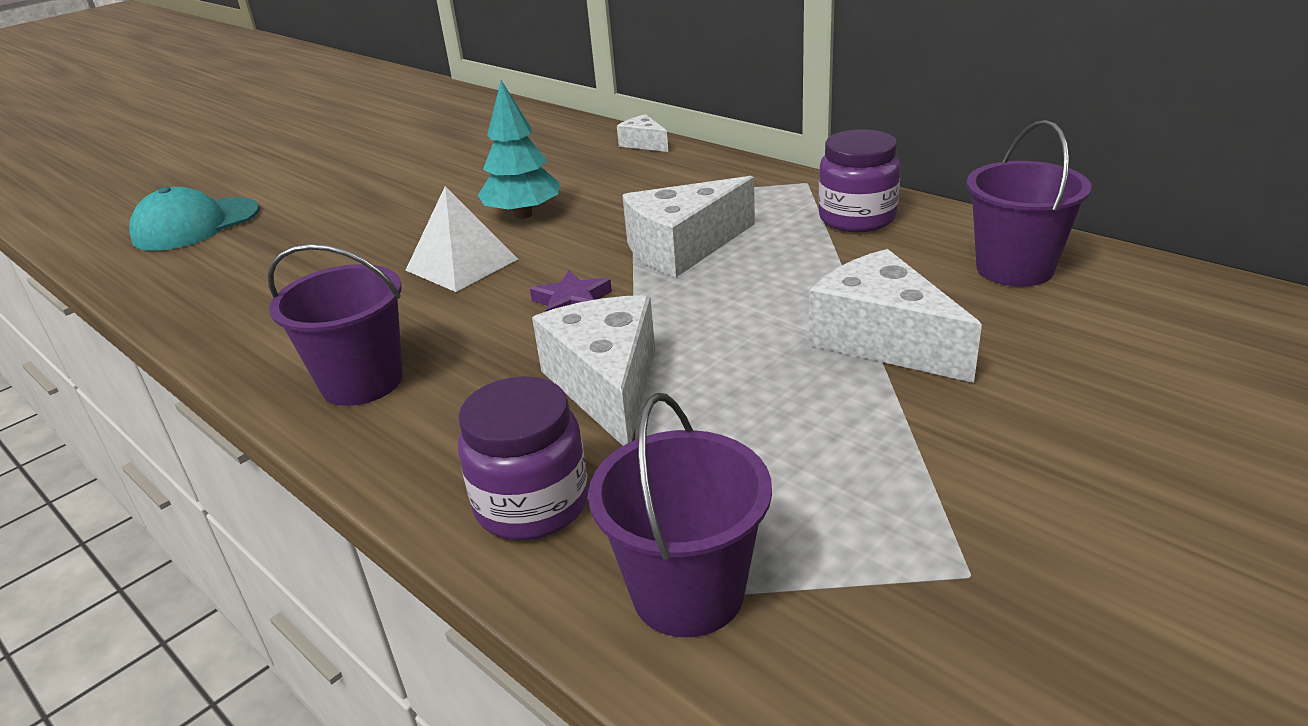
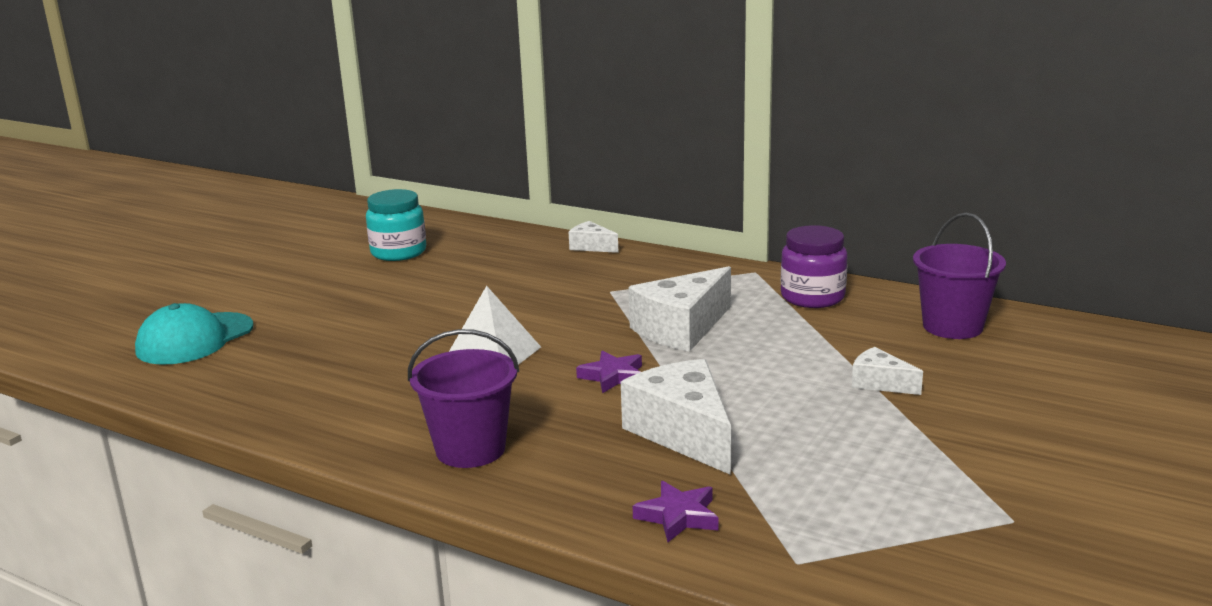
camera: 15 degrees left, 10 degrees down
(448, 141) = (398, 252): none -> turquoise jar
(523, 214) = (520, 311): turquoise tree -> none
(532, 504) = (678, 516): purple jar -> purple star
(688, 592) = (829, 554): purple bucket -> none
(883, 339) = (880, 383): white cheese -> white cheese, size x0.52

